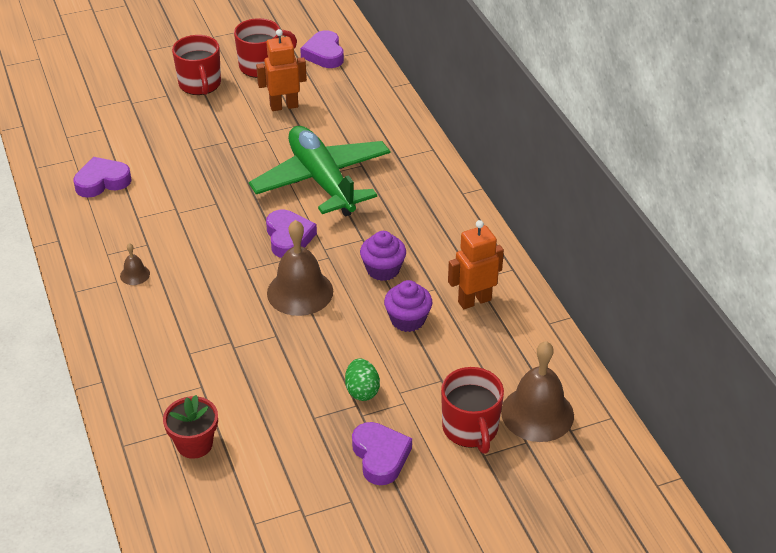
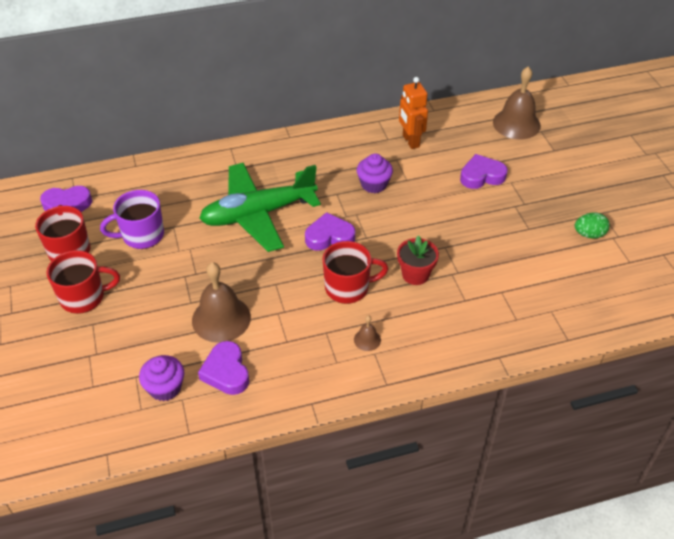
camera: 85 degrees left, 5 degrees up
(194, 444) = (562, 295): red flower pot -> red flower pot (415, 274)
(284, 106) = (142, 235): orange robot -> purple mug
(300, 292) = (396, 232): brown bell -> brown bell (221, 318)
(362, 391) = (501, 202): green egg -> green egg (589, 234)
(380, 456) = (561, 196): purple heart -> purple heart (481, 176)
(408, 320) = (429, 175): purple cupcake -> purple cupcake (165, 388)
(470, 429) = (532, 153): red mug -> red mug (348, 288)

